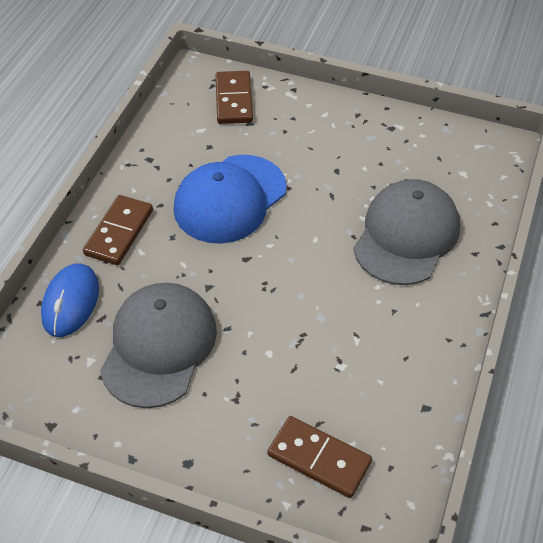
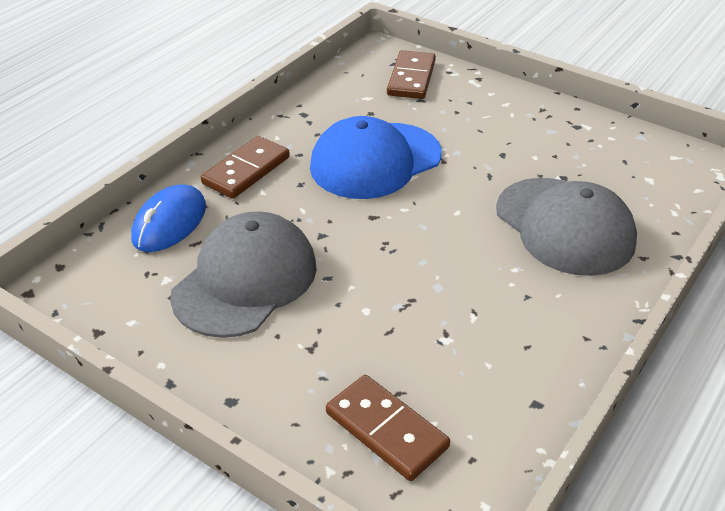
camera: 15 degrees right, 10 degrees down
(406, 235) = (564, 226): grey cap -> grey cap turned 105 degrees clockwise

